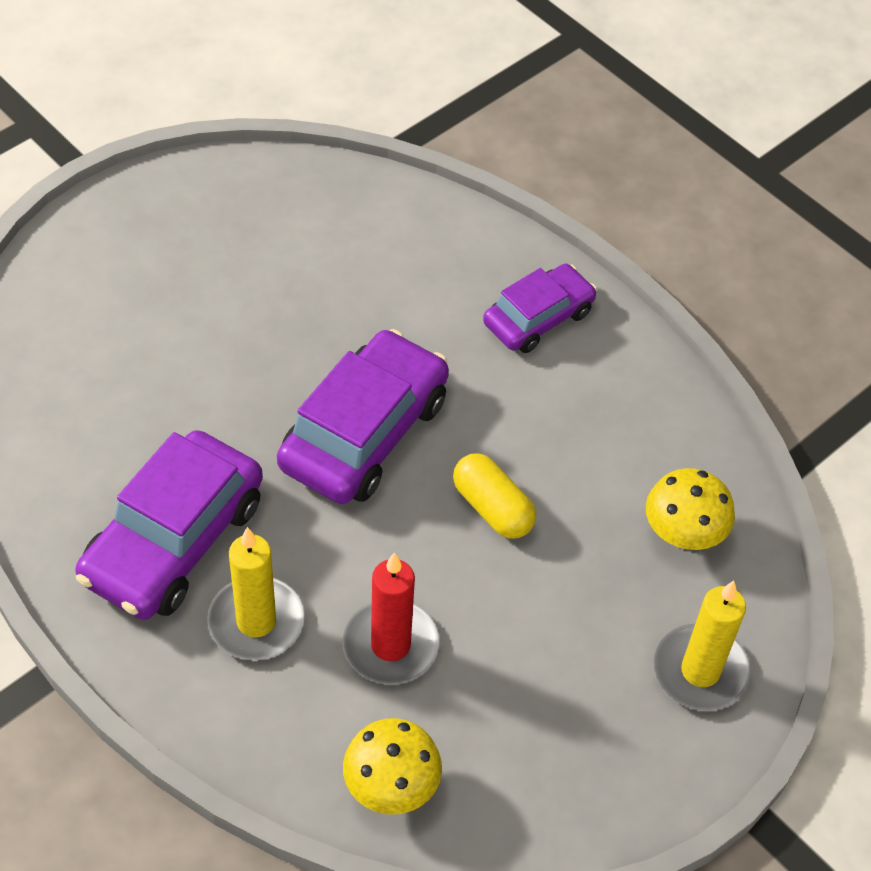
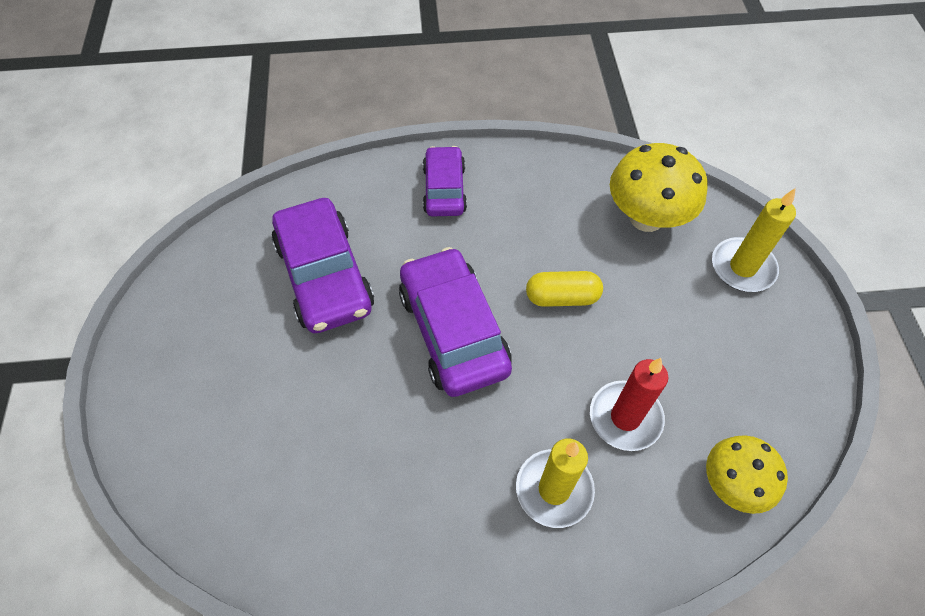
camera: 50 degrees left, 5 degrees up
(174, 540) = (450, 503): purple car -> purple car (325, 276)
(683, 534) = (646, 218): yellow mushroom -> yellow mushroom, size x1.52

